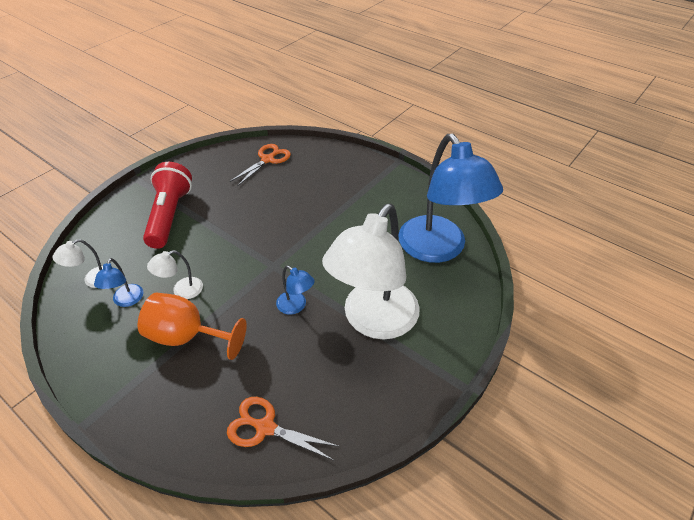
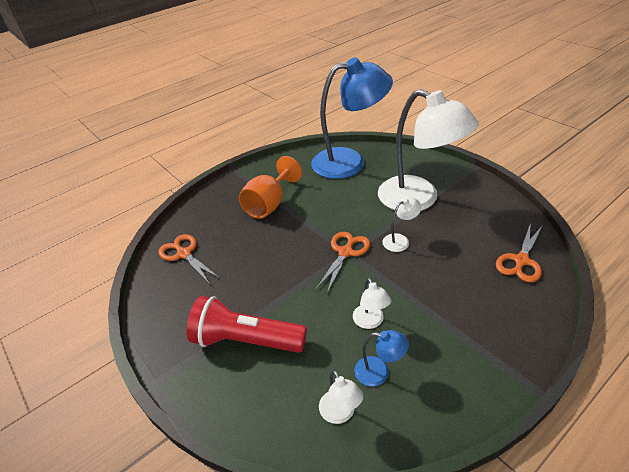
camera: 75 degrees left, 5 degrees down
(187, 337) = (431, 314): orange goblet -> orange goblet (269, 204)
(274, 263) = (345, 252): none -> orange scissors
(296, 306) = (400, 240): blue lamp -> white lamp

